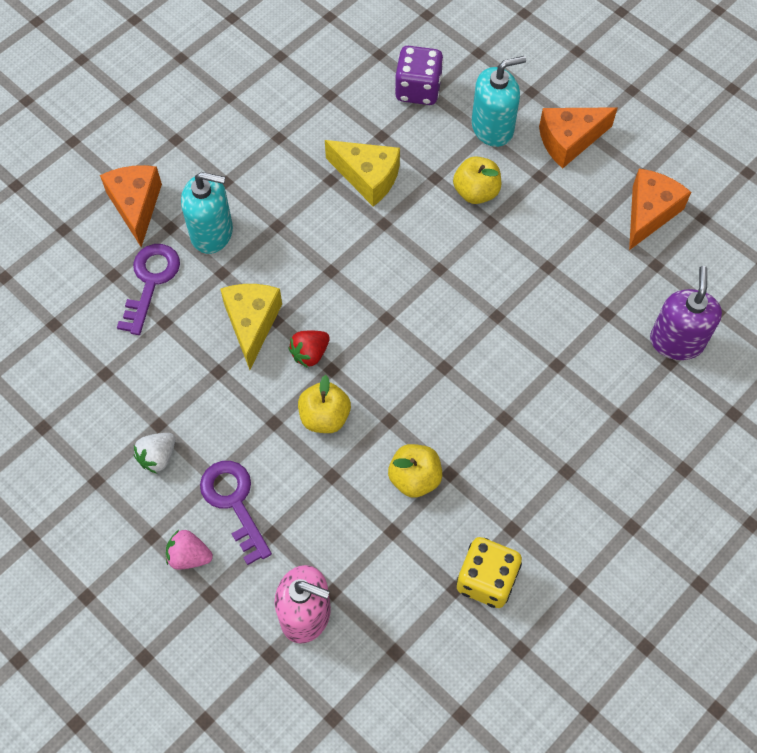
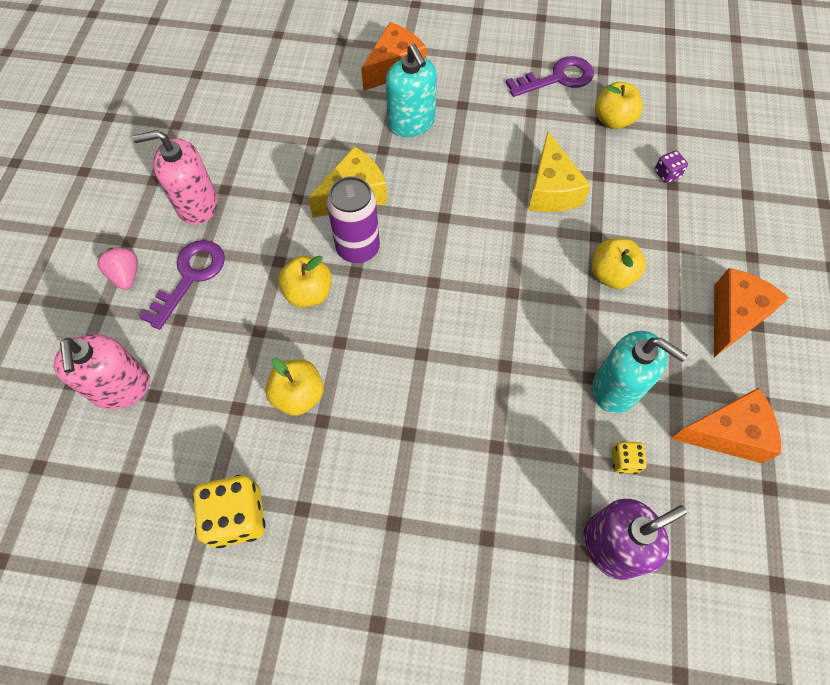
camera: 55 degrees right, 0 degrees up
(151, 281) = (340, 113): purple key -> purple key (557, 78)
(158, 457) = (197, 205): white strawberry -> pink soap dispenser
(310, 353) = (358, 248): red strawberry -> purple can
(337, 86) = (613, 120): none -> yellow apple
(418, 89) = (666, 174): purple dice -> purple dice, size x0.50
(492, 128) = (686, 249): turquoise soap dispenser -> turquoise soap dispenser (616, 388)
(569, 140) = (734, 316): orange cheese -> orange cheese turned 90 degrees clockwise
(625, 290) = (624, 461): none -> yellow dice

